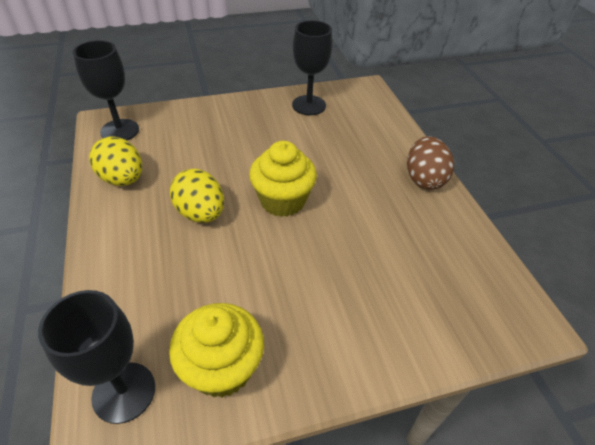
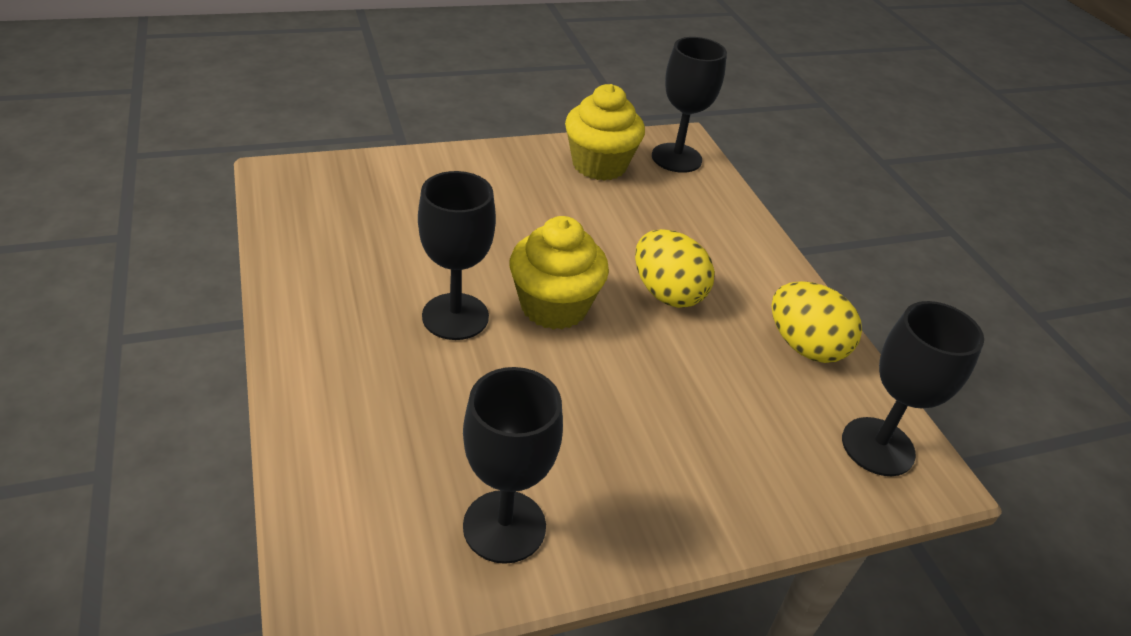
camera: 175 degrees right, 5 degrees down
(345, 192) = (455, 316): none -> black goblet
(424, 179) = (314, 334): brown egg -> none

